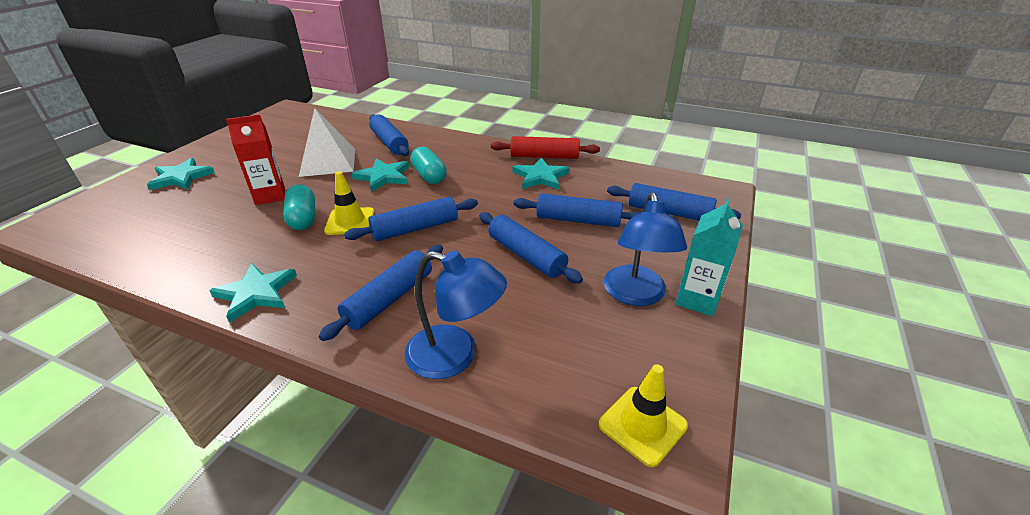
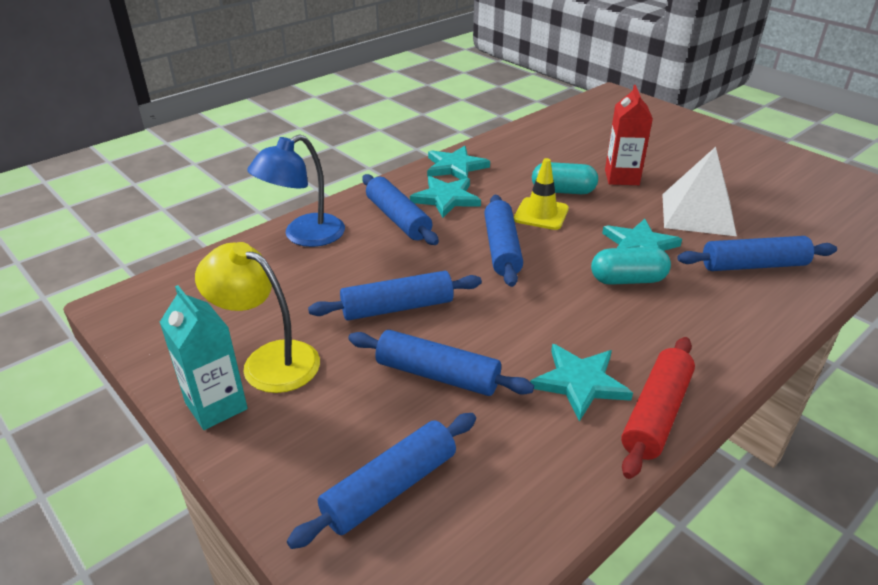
camera: 115 degrees right, 0 degrees up
(181, 177) = (684, 138): turquoise star -> turquoise star (446, 198)
(578, 220) = (437, 375): blue rolling pin -> blue rolling pin turned 75 degrees clockwise
(635, 295) = (268, 360): blue lamp -> yellow lamp
(642, 425) = (152, 299): yellow traffic cone -> none

